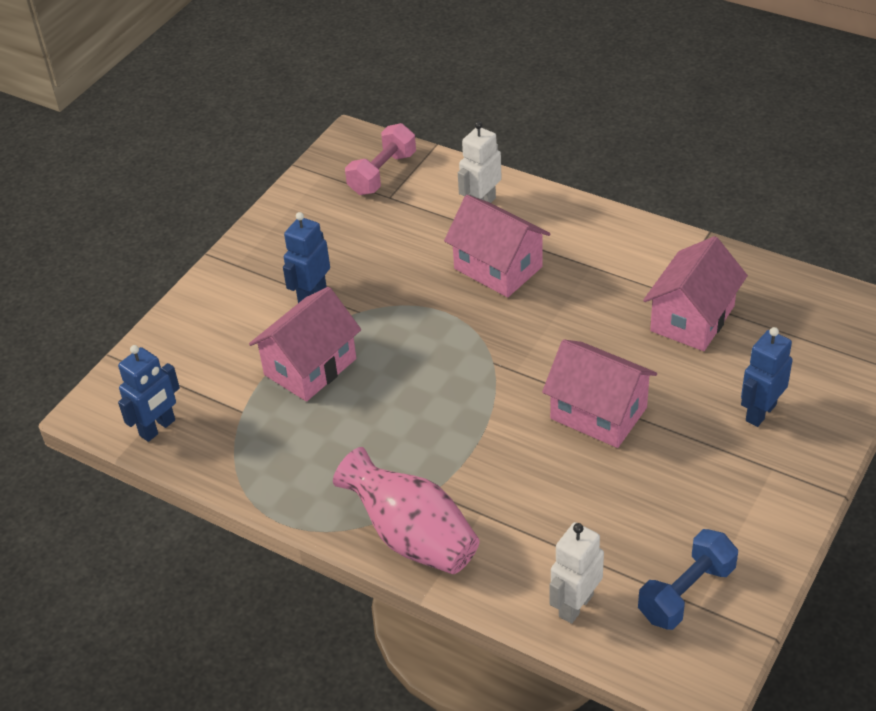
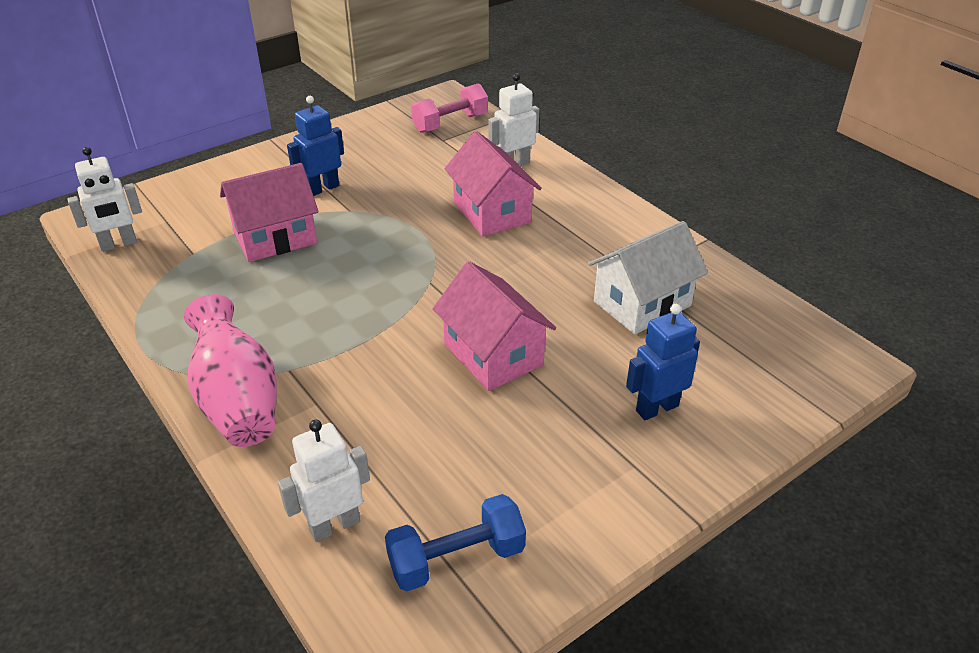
camera: 20 degrees right, 5 degrees down
(158, 428) = (119, 244): blue robot -> white robot
(692, 318) = (642, 303): pink house -> white house

